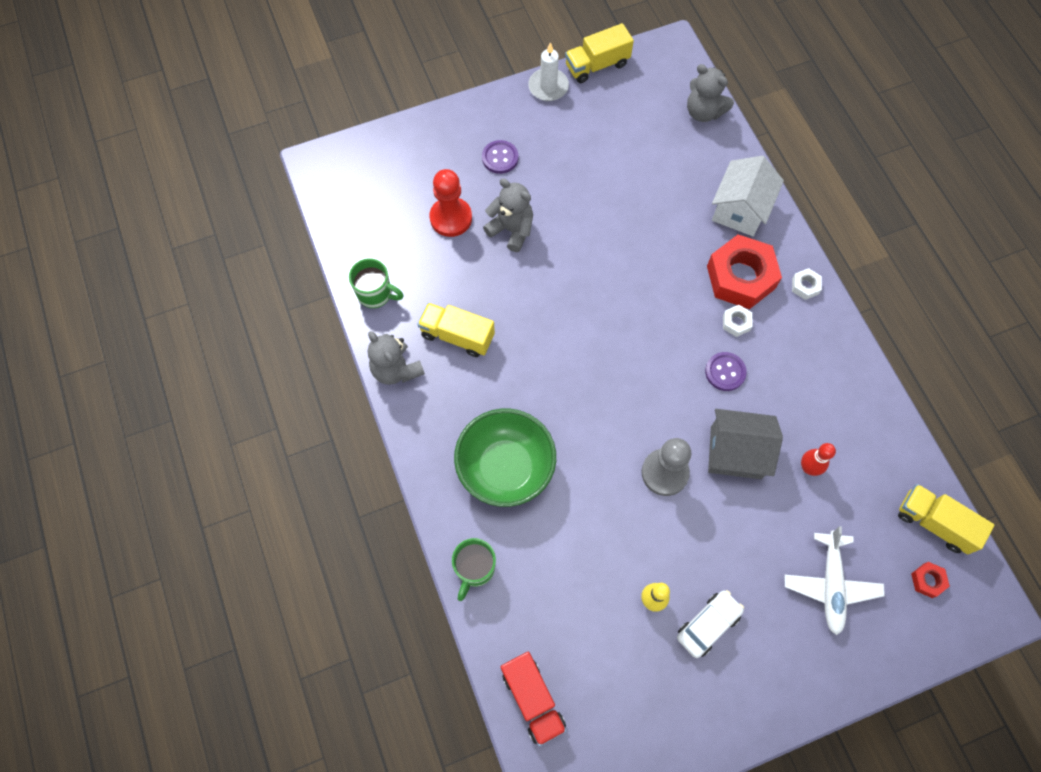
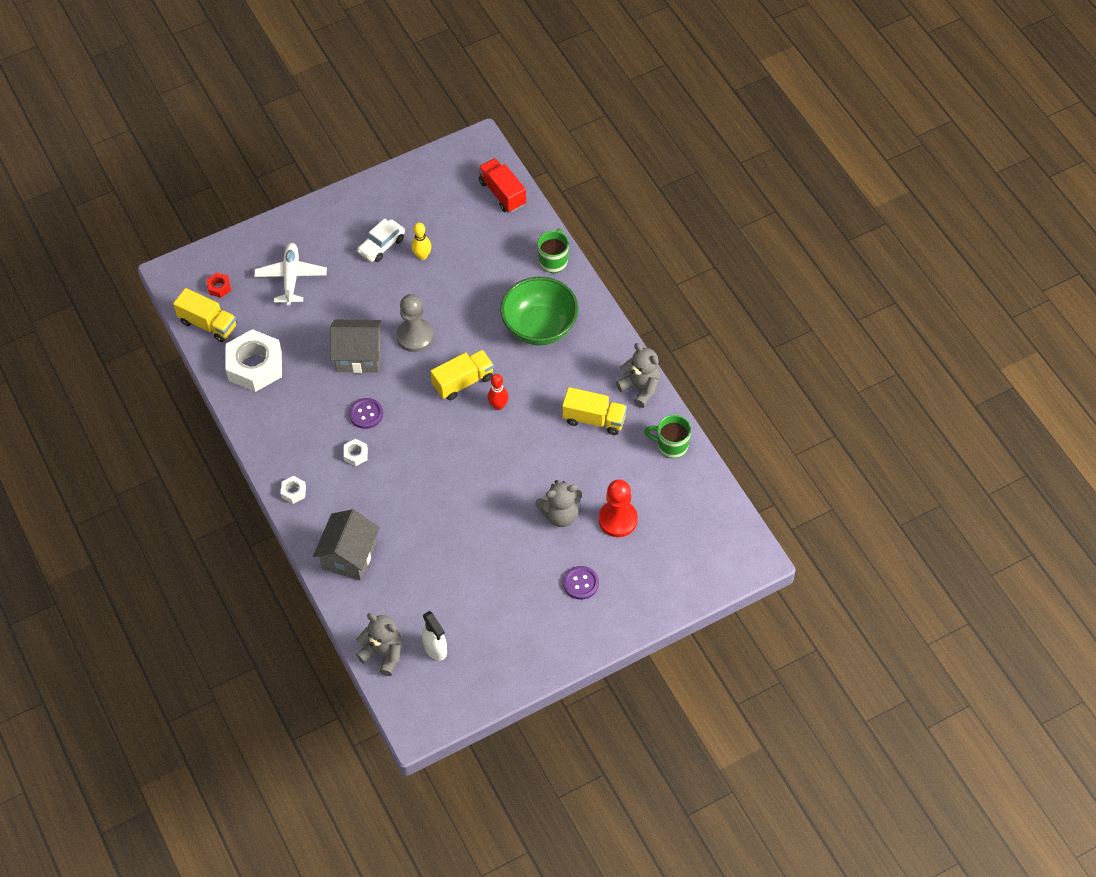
camera: 175 degrees right, 10 degrees down
(511, 230) = (560, 514): grey teddy bear -> grey teddy bear turned 45 degrees counterclockwise
(548, 87) = (542, 665): white candle -> none
(597, 65) = (494, 696): yellow truck -> yellow truck (463, 382)
(652, 112) = (435, 648): none -> white spray bottle
(740, 209) = (349, 556): white house -> grey house
(740, 277) = (351, 494): red nut -> none
(808, 468) = (301, 351): red bowling pin -> red bowling pin (498, 405)
(866, 453) = (255, 366): none -> white nut

